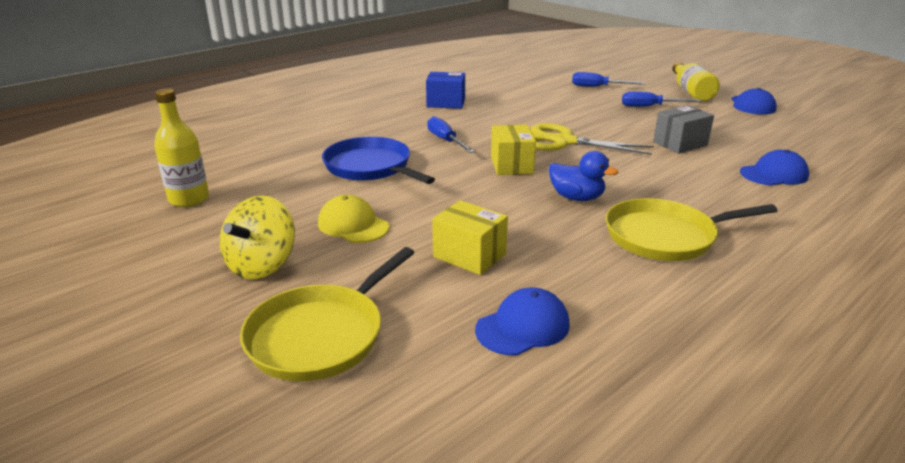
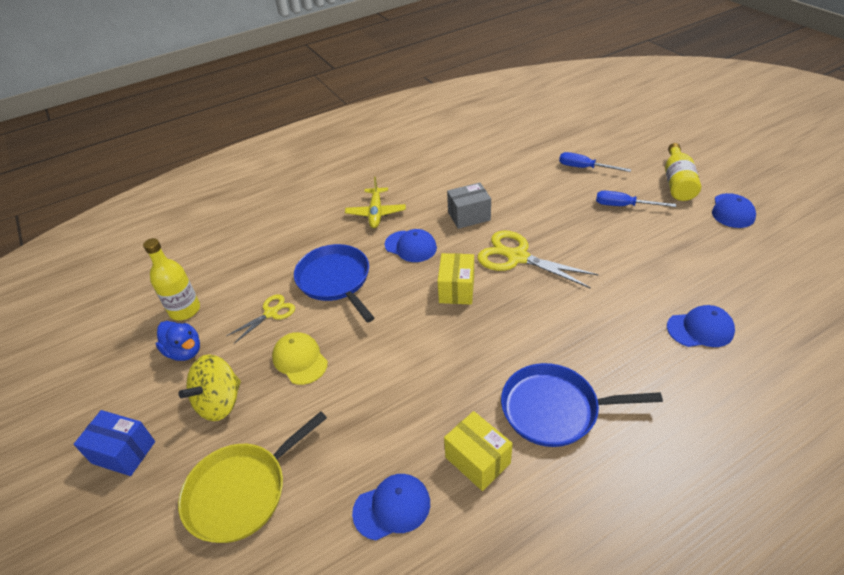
camera: 15 degrees right, 15 degrees up
(302, 194) = (271, 313): none -> yellow scissors
(396, 122) = (376, 213): none -> yellow plane
(446, 103) = (429, 186): blue box -> blue box (123, 452)
(446, 140) = (410, 246): blue screwdriver -> blue cap
(469, 255) = (379, 412): yellow box -> yellow box (477, 460)
(576, 198) = (497, 344): blue duck -> blue duck (184, 351)
(665, 236) = (554, 409): yellow pan -> blue pan
(680, 144) = (628, 270): grey box -> grey box (469, 216)

